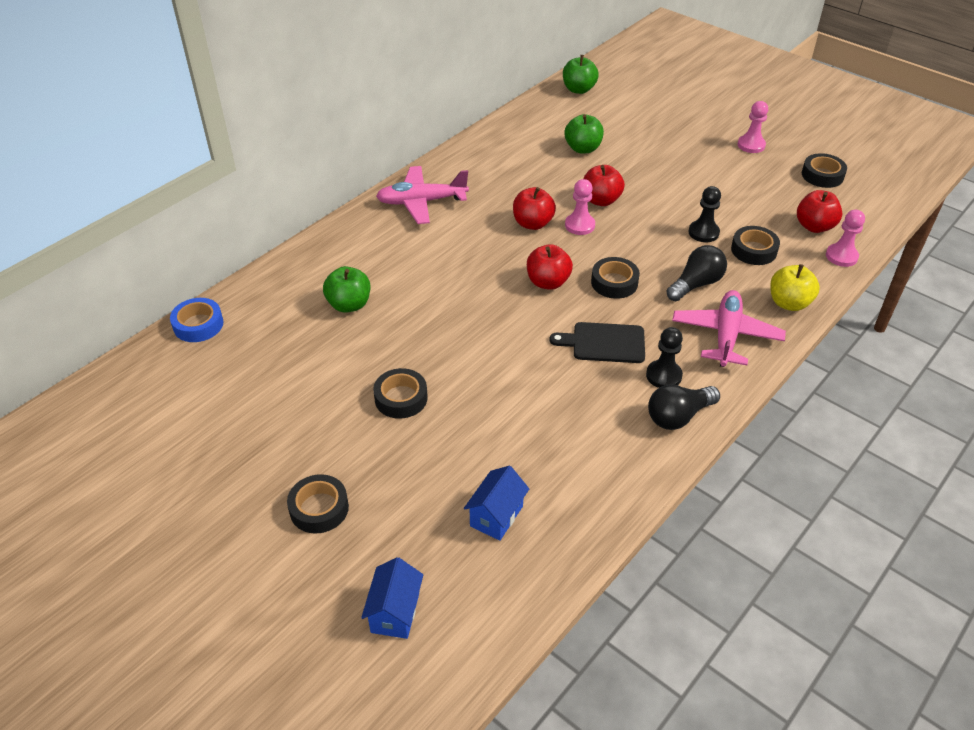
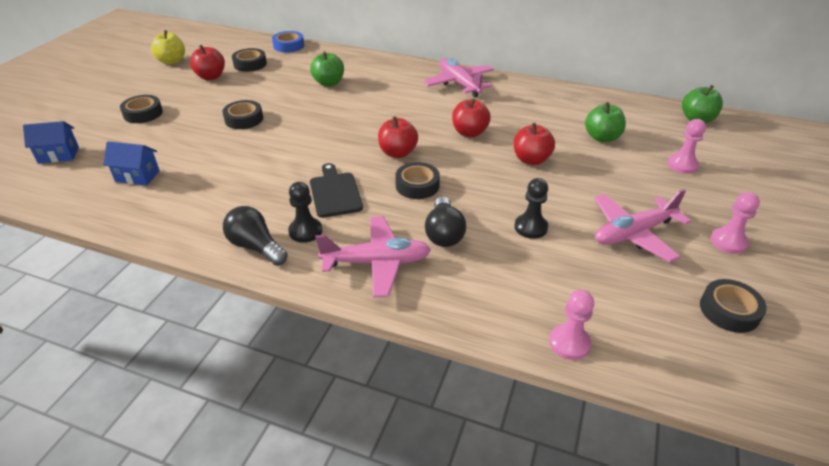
camera: 70 degrees right, 5 degrees down
(579, 225) = (485, 155): pink pawn -> pink pawn (682, 165)
(696, 284) = (444, 233): black light bulb -> black light bulb turned 60 degrees clockwise
(728, 183) = (633, 233): none -> pink plane
(753, 250) = (527, 266): black tape -> black tape (250, 64)
(789, 303) = (452, 304): yellow apple -> yellow apple (172, 61)
(814, 226) = (611, 312): red apple -> red apple (211, 77)

